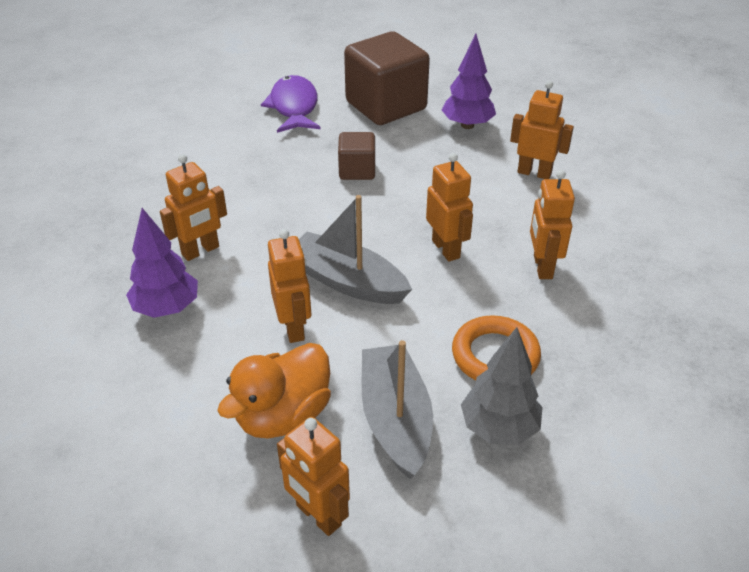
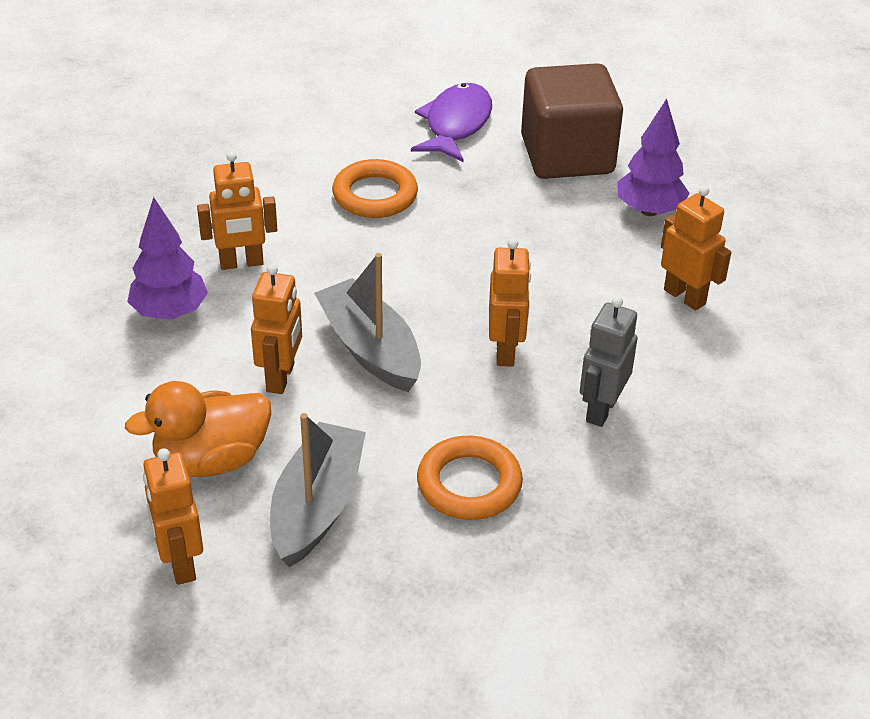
camera: 25 degrees right, 0 degrees up
(270, 170) = (375, 195): none -> orange ring
(357, 170) = (473, 226): brown cube -> none
(499, 428) = (415, 556): grey tree -> none
(542, 267) = (601, 409): orange robot -> grey robot

